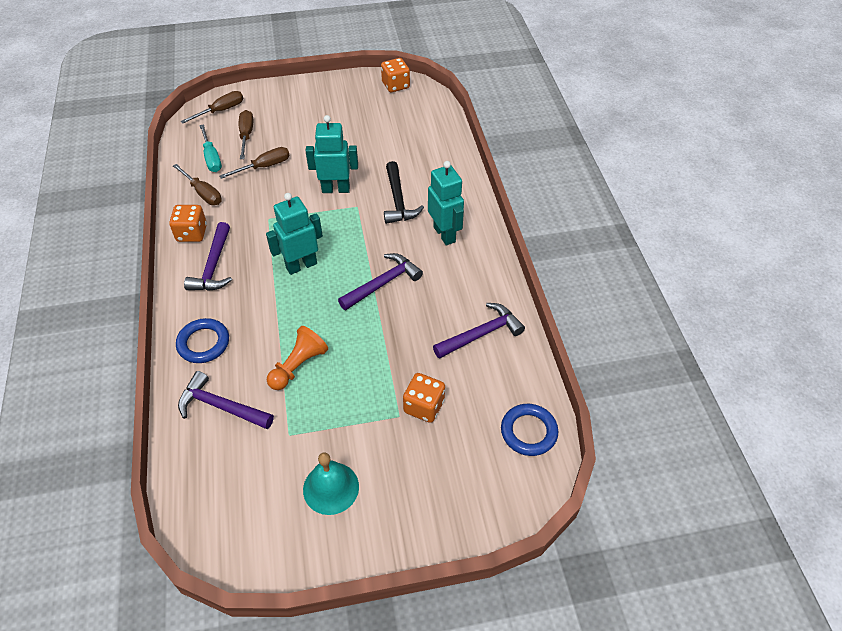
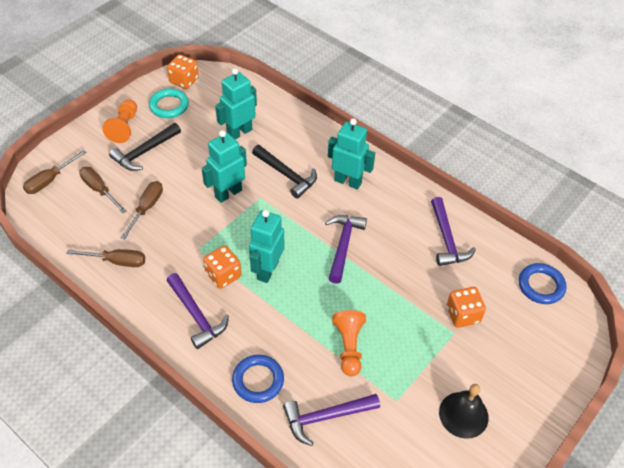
camera: 40 degrees left, 0 degrees up
(192, 233) = (146, 301): orange dice -> orange dice (223, 275)
(212, 158) = (89, 227): turquoise screwdriver -> none
(221, 110) = (50, 180): brown screwdriver -> brown screwdriver turned 150 degrees counterclockwise
(307, 124) = (144, 152): none -> black hammer
(312, 99) = (124, 127): none -> orange pawn
(331, 488) = (463, 414): turquoise bell -> black bell
(363, 99) = (169, 106): none -> turquoise ring
(396, 147) = (239, 132): none -> turquoise robot
(481, 334) = (446, 239): purple hammer -> purple hammer turned 150 degrees clockwise

